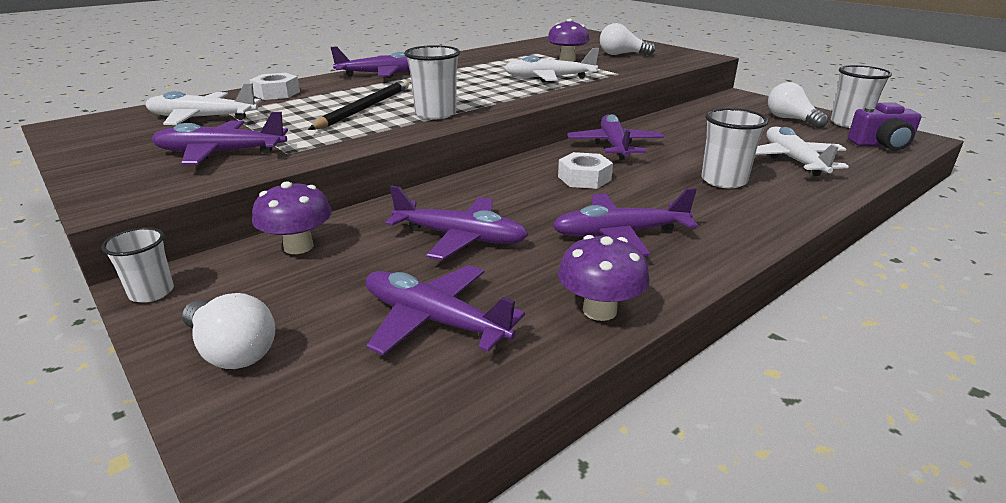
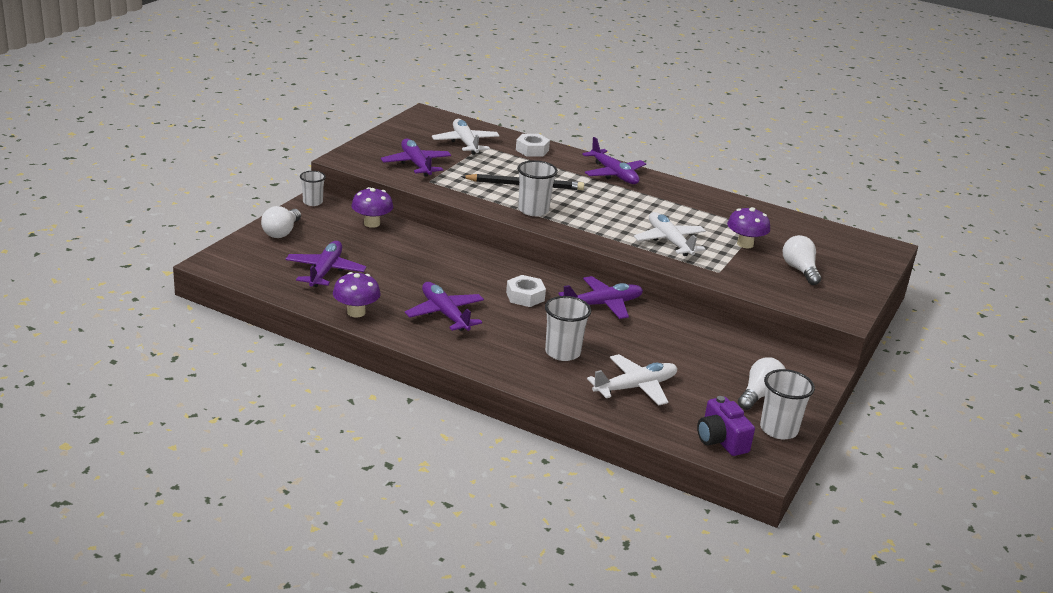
camera: 65 degrees right, 0 degrees up
(459, 237) = (409, 265): purple plane -> none

